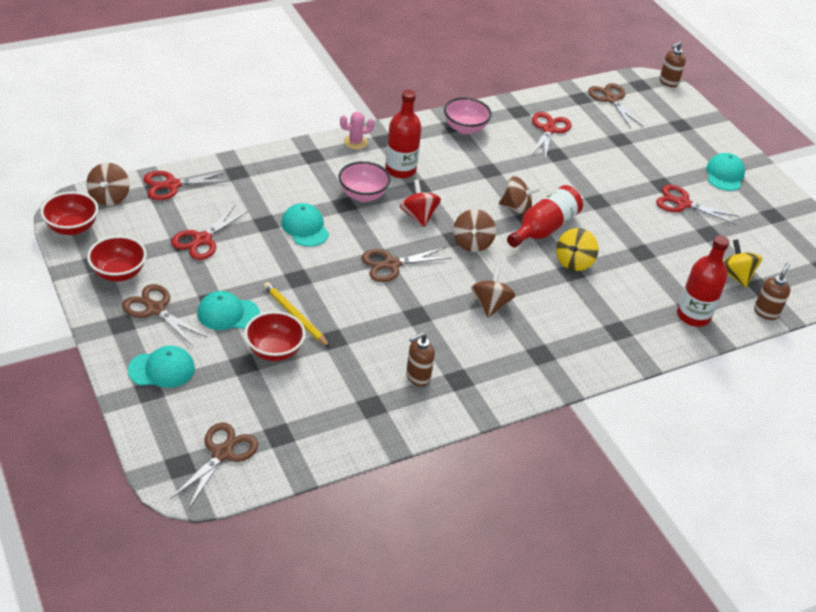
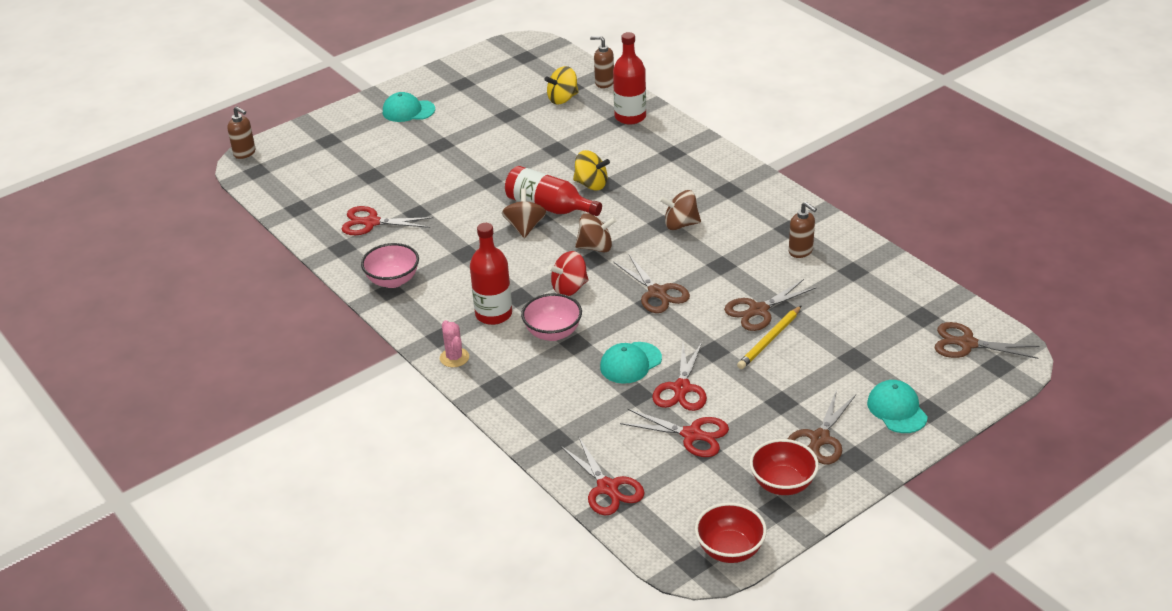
camera: 95 degrees left, 5 degrees down
(109, 197) = (657, 536): brown spinning top -> none
(228, 314) = (794, 385): turquoise cap -> none
(274, 351) = (824, 342): red bowl -> none
(611, 99) = (294, 187): brown scissors -> brown scissors (758, 310)
(683, 203) = (468, 131): red scissors -> red scissors (681, 388)

